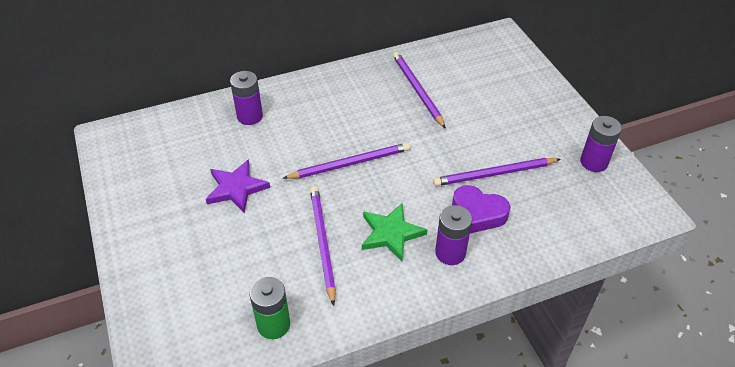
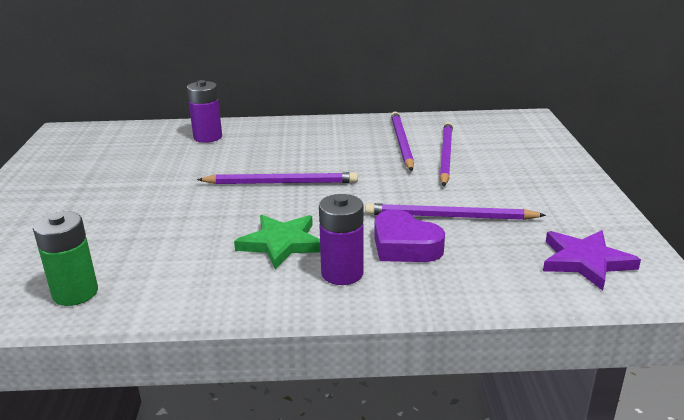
camera: 20 degrees right, 20 degrees down
(236, 188) = (145, 182): purple star -> purple star (585, 261)
(322, 243) = (195, 236): purple pencil -> purple pencil (445, 155)
(593, 162) = (594, 228): purple battery -> none

